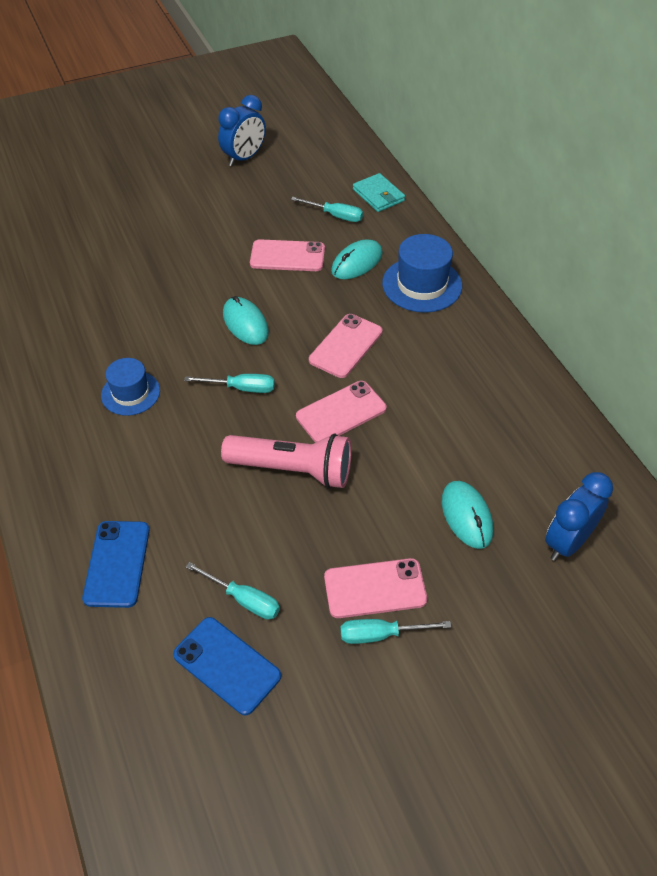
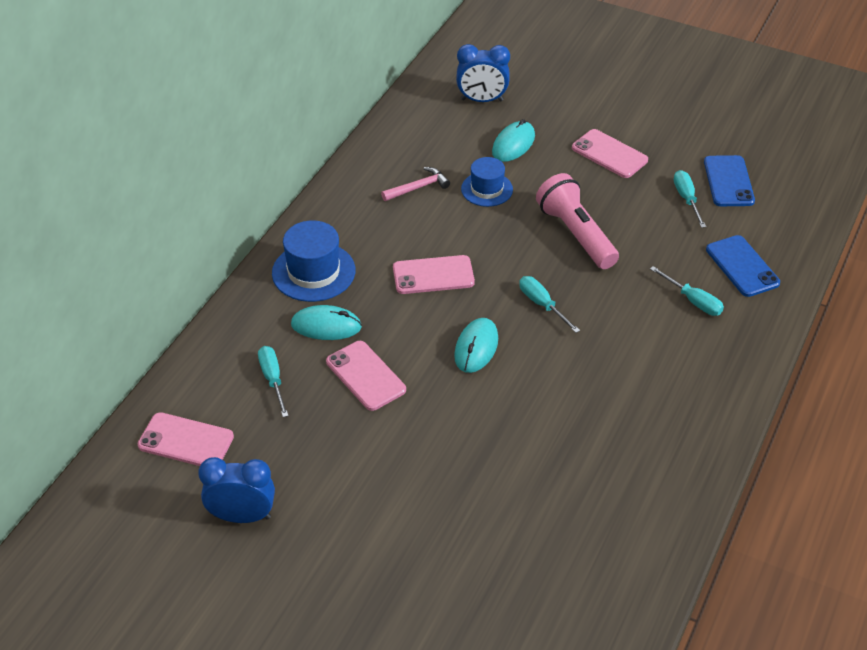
camera: 130 degrees left, 5 degrees down
(117, 564) = (742, 266): blue phone -> blue phone turned 75 degrees counterclockwise
(130, 393) = (623, 363): blue hat -> blue hat (487, 189)
(341, 412) = (500, 240): pink phone -> pink phone (186, 441)
(378, 195) = (209, 368): turquoise wallet -> none
(381, 635) = (633, 137): turquoise screwdriver -> turquoise screwdriver (693, 301)
(466, 402) = (418, 187): none -> pink hammer

